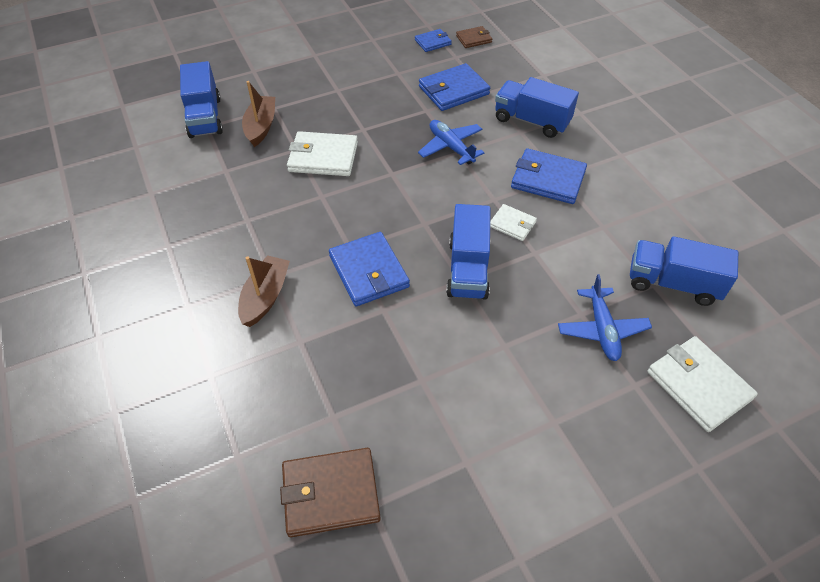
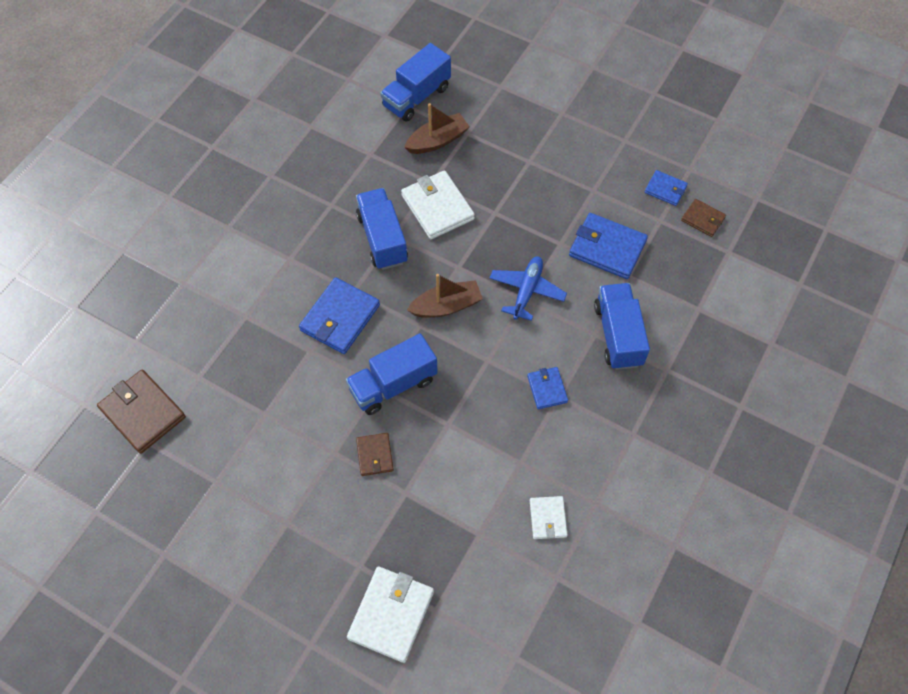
camera: 55 degrees right, 10 degrees up
(265, 297) = (269, 268): brown boat -> brown boat (446, 306)
(512, 224) = (468, 390): white wallet -> white wallet (548, 518)
(529, 317) = (375, 455): none -> brown wallet
(548, 179) = (547, 389): blue wallet -> blue wallet, size x0.56
(602, 329) = (399, 515): blue plane -> none
(672, 283) = (492, 550): blue truck -> blue truck (382, 239)

